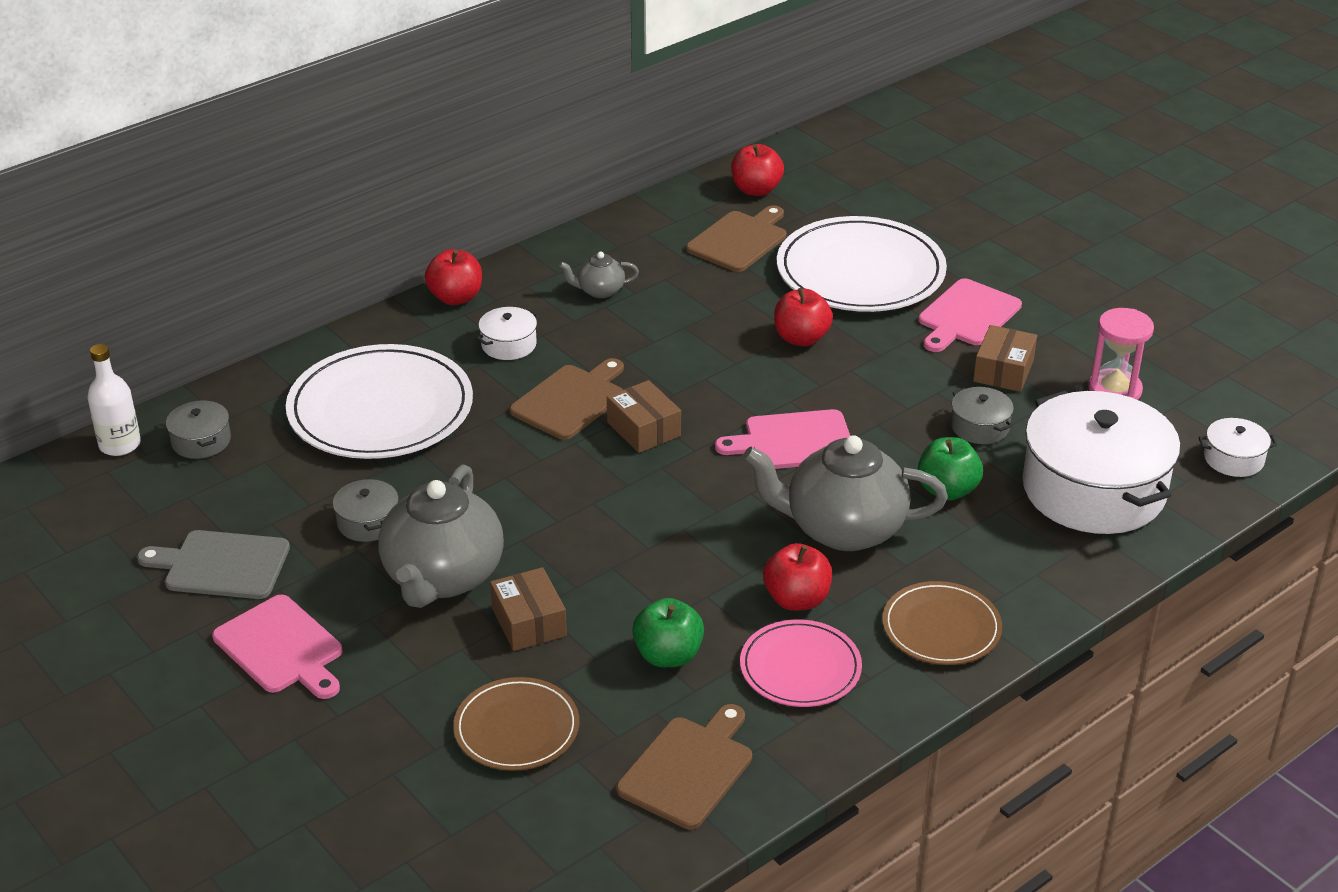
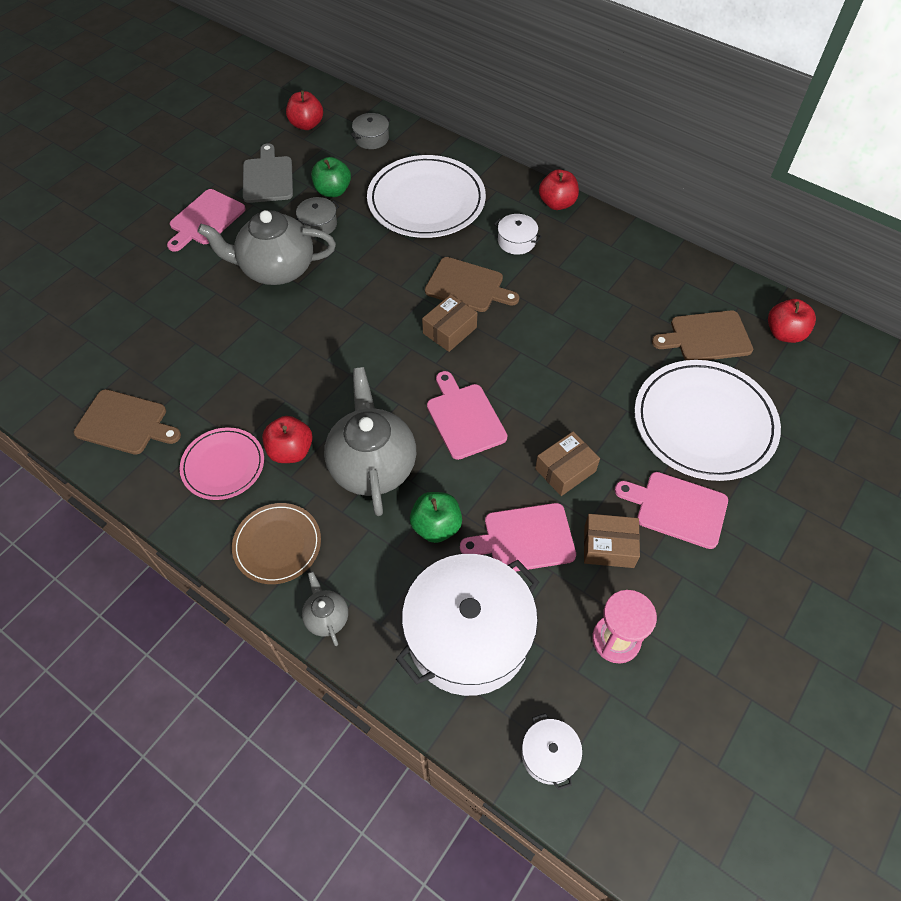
camera: 75 degrees right, 20 degrees up
(120, 445) = (359, 110): white bottle -> none
(516, 728) = (152, 334): brown plate -> none
(529, 622) = (244, 317): brown box -> brown box (565, 470)
(599, 291) = (599, 272): grey teapot -> grey teapot (326, 617)
(668, 655) = (224, 392): green apple -> green apple (333, 191)
(739, 240) = (706, 337): brown cutting board -> brown cutting board turned 150 degrees clockwise
(801, 338) = (594, 399): red apple -> red apple (306, 124)
(980, 427) = (524, 538): grey pot -> pink cutting board

